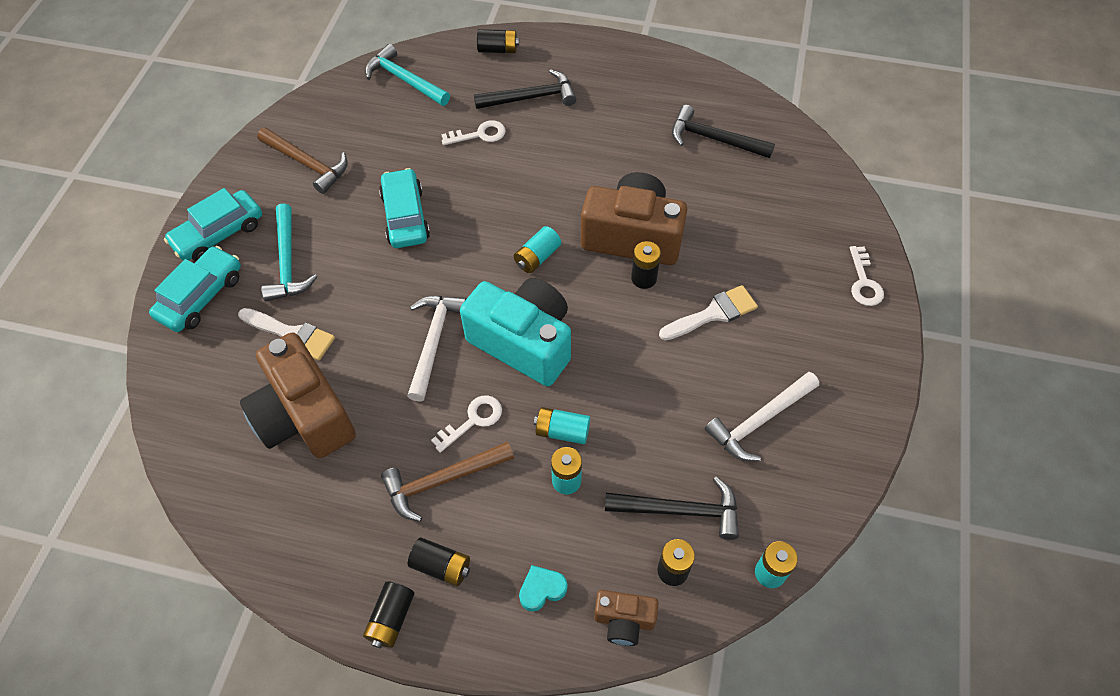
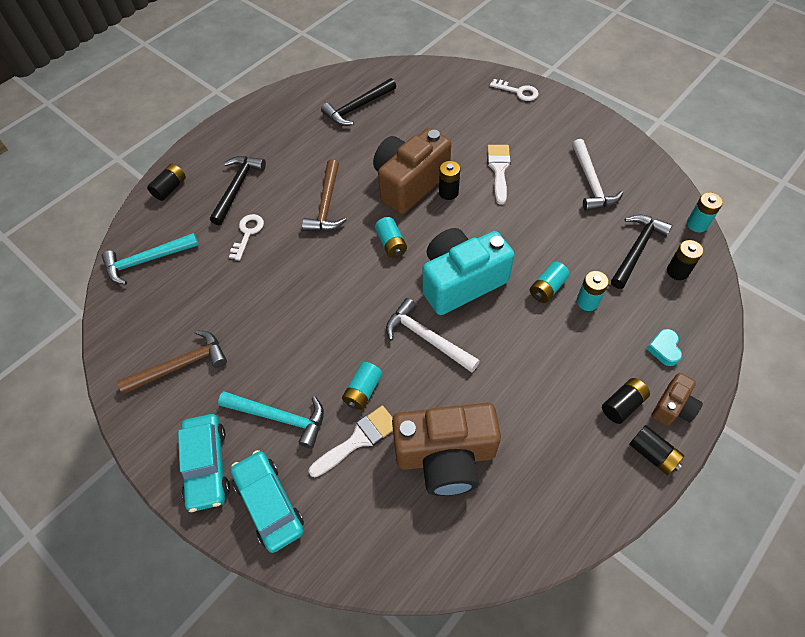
camera: 60 degrees left, 0 degrees up
(345, 314) = (363, 391): none -> turquoise battery
(405, 216) = (293, 313): turquoise car -> none
(442, 481) = (552, 378): brown hammer -> brown hammer (326, 205)
(473, 420) = (511, 338): white key -> none
(624, 621) = (703, 312): brown camera -> brown camera (673, 407)

